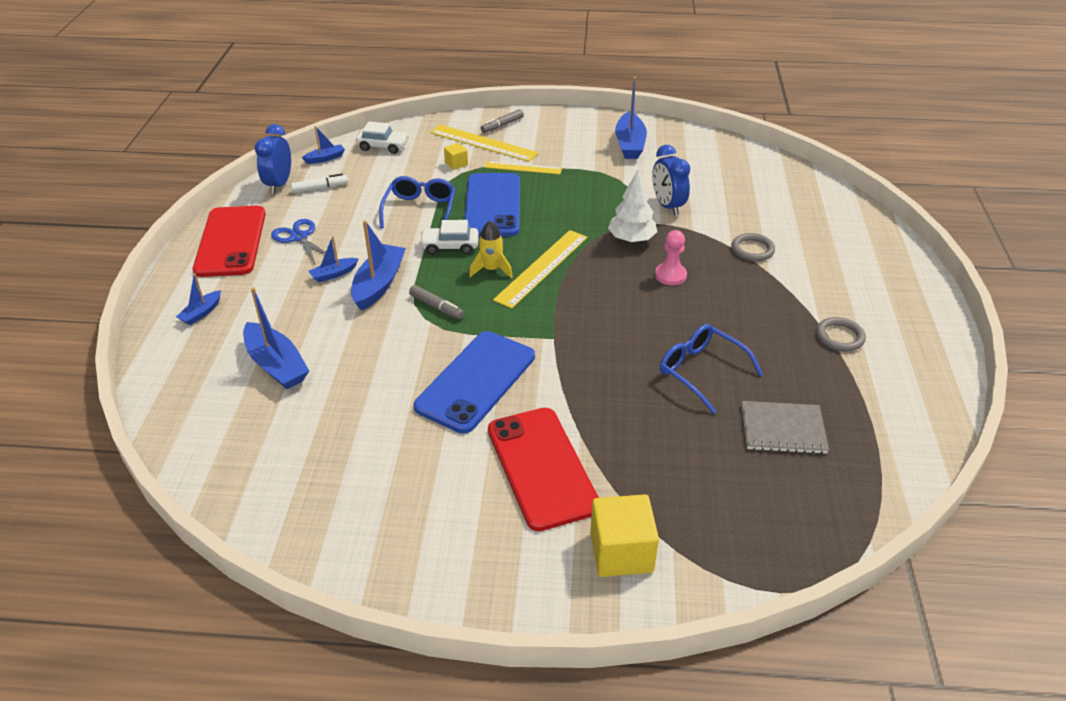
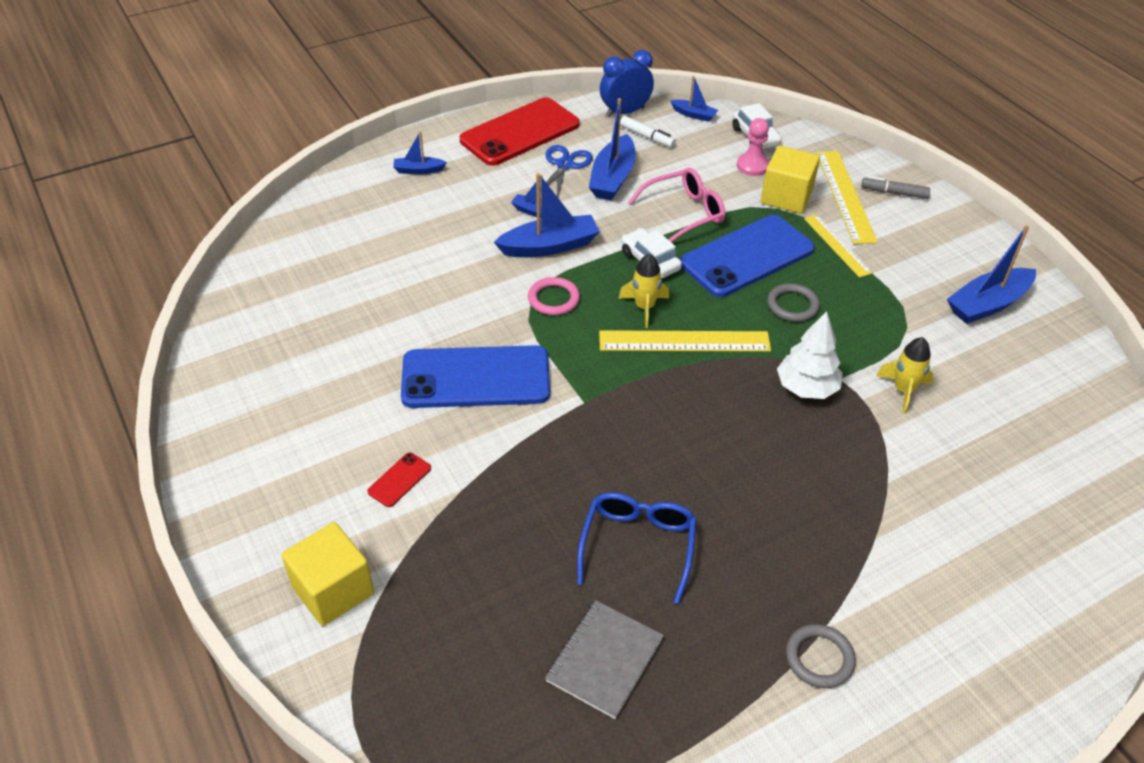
camera: 55 degrees right, 5 degrees up
(276, 365) = (393, 245): blue boat -> blue boat (612, 178)
(420, 210) = (683, 213): blue glasses -> pink glasses
(436, 307) = (553, 299): grey marker -> pink ring
(456, 164) = (786, 197): yellow cube -> yellow cube, size x2.00
(541, 467) = (399, 480): red phone -> red phone, size x0.40
(667, 206) = (903, 390): blue clock -> yellow rocket
(670, 275) = (776, 449): pink pawn -> pink pawn (752, 166)
(752, 250) = (904, 504): grey ring -> grey ring (792, 305)
(783, 429) = (604, 660): grey notebook -> grey notebook turned 60 degrees clockwise

